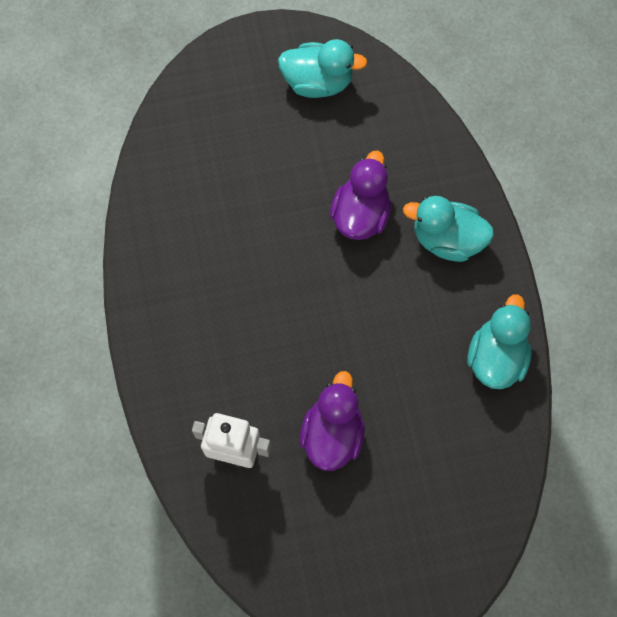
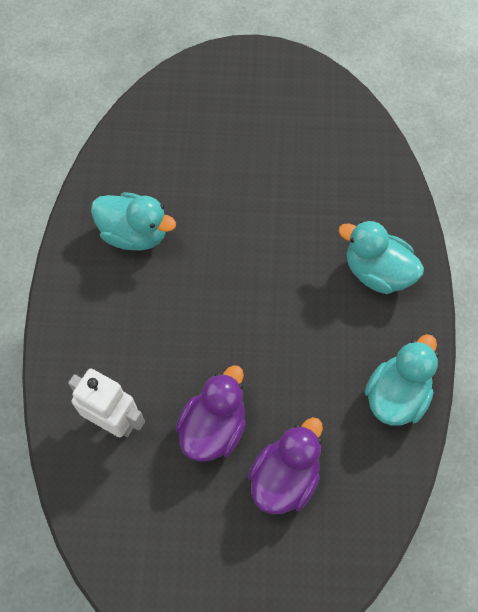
camera: 15 degrees right, 5 degrees down
(318, 82) = (294, 105): turquoise duck -> turquoise duck (134, 233)
(360, 214) = (300, 229): purple duck -> purple duck (285, 477)

